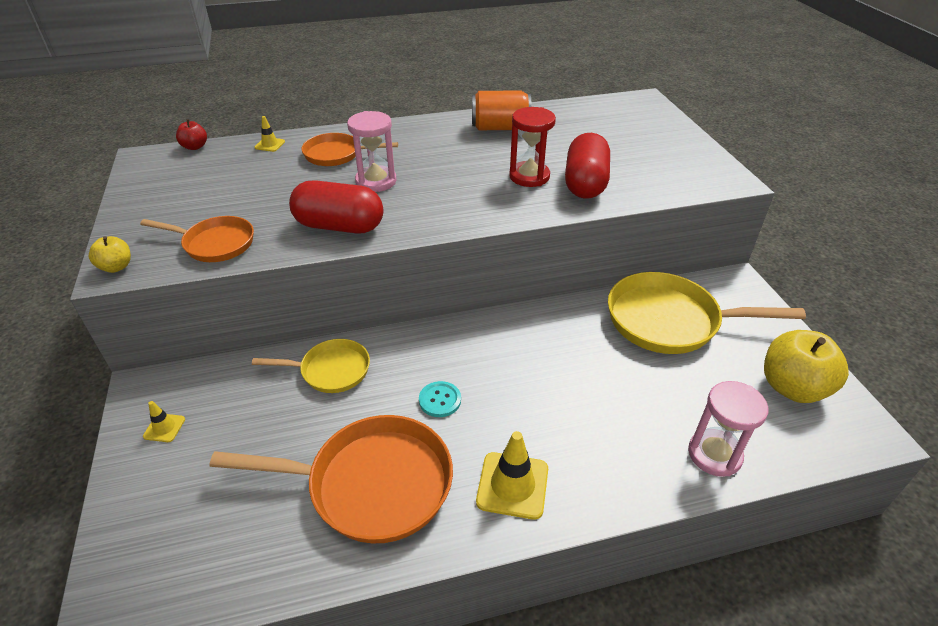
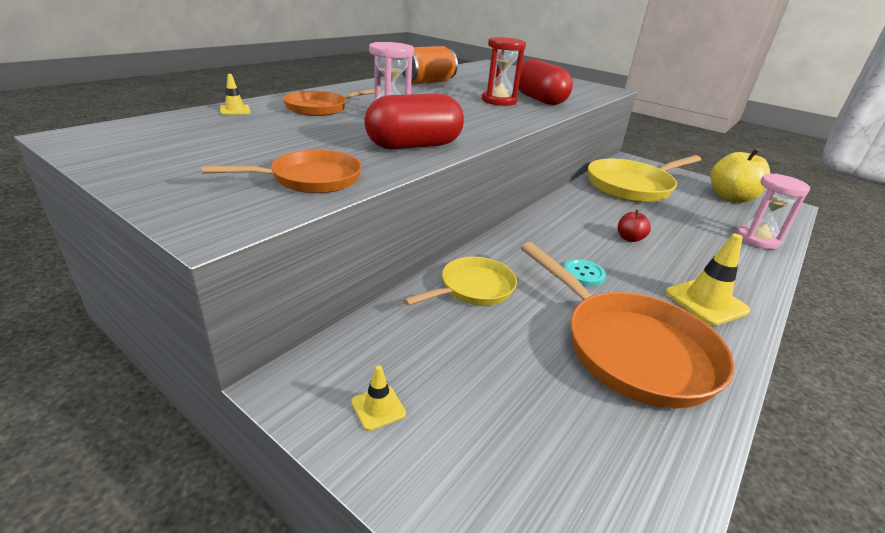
camera: 40 degrees left, 10 degrees down
(116, 267) = (212, 223): yellow apple -> none
(195, 147) = (139, 121): red apple -> red apple (629, 238)
(371, 484) = (630, 349): orange pan -> orange pan turned 90 degrees clockwise

